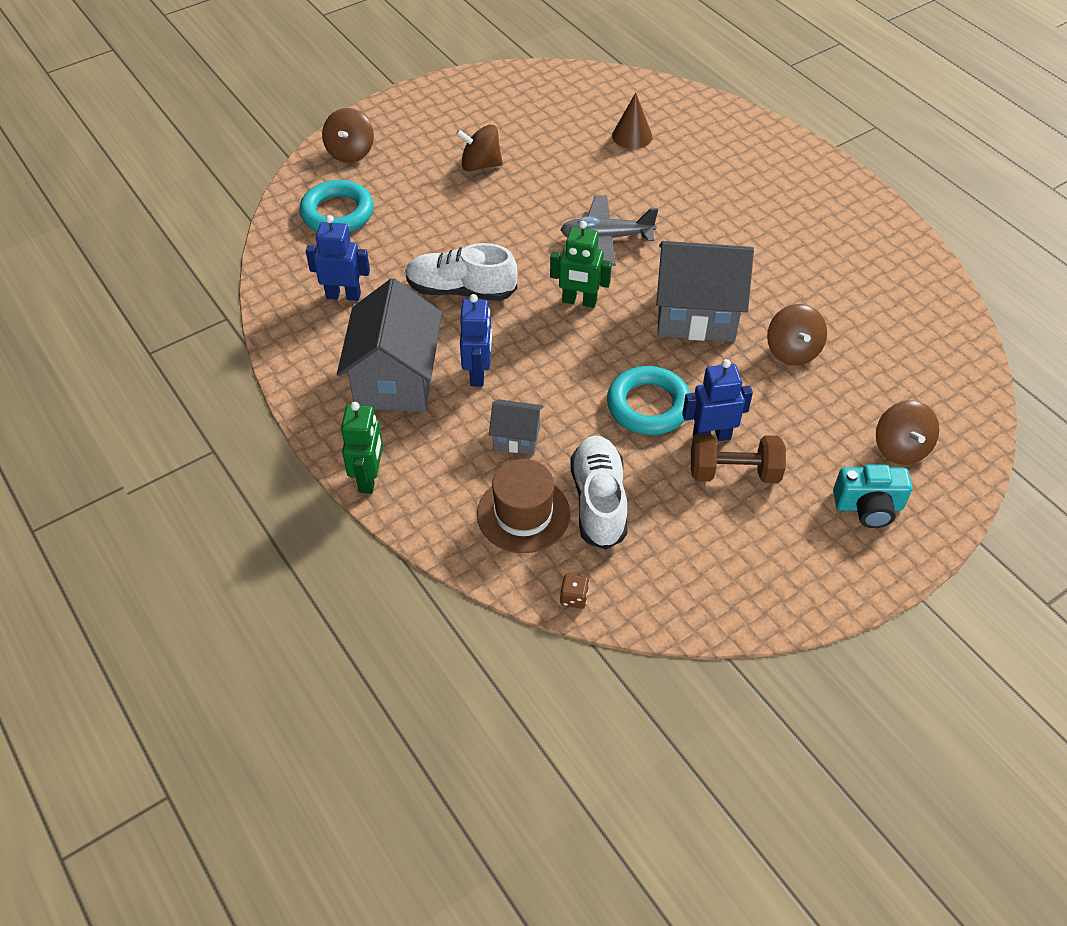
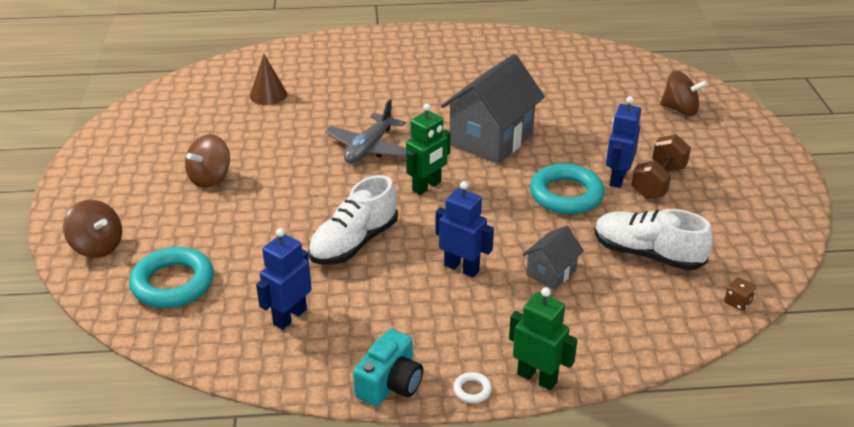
camera: 60 degrees left, 15 degrees down
(329, 441) = (472, 390): none -> white ring
(395, 380) = (429, 320): grey house -> none
(523, 514) = (636, 298): brown hat -> none
(792, 351) = (561, 115): brown spinning top -> none
(868, 506) = (723, 141): turquoise camera -> turquoise camera (390, 383)

